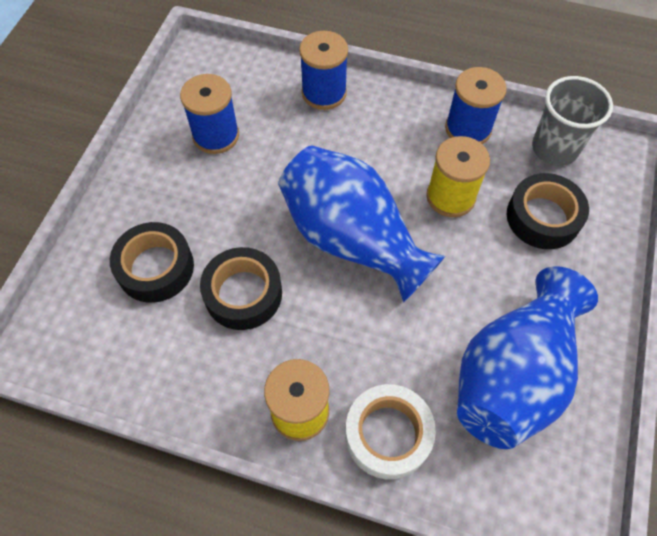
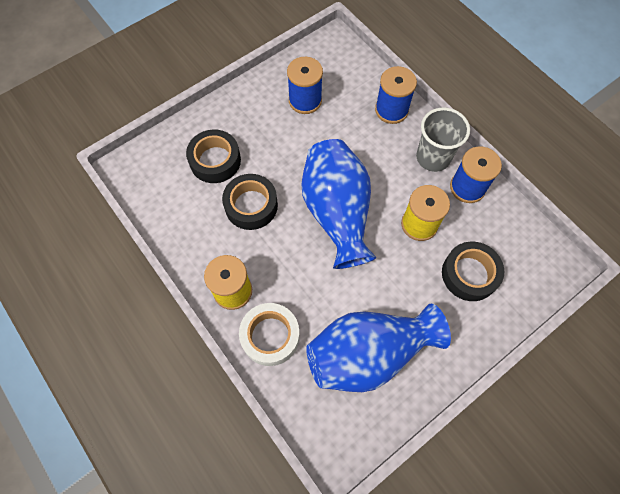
camera: 35 degrees right, 5 degrees up
(554, 148) = (516, 235): grey cup -> grey cup (433, 157)

